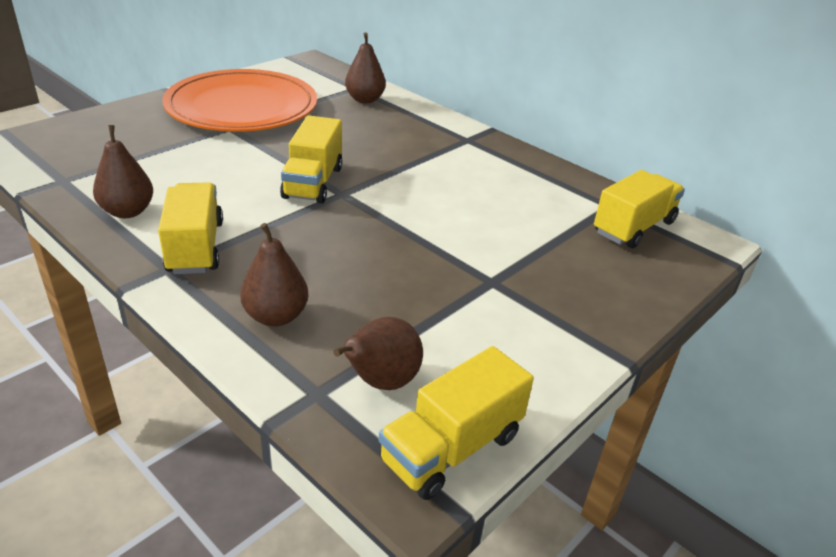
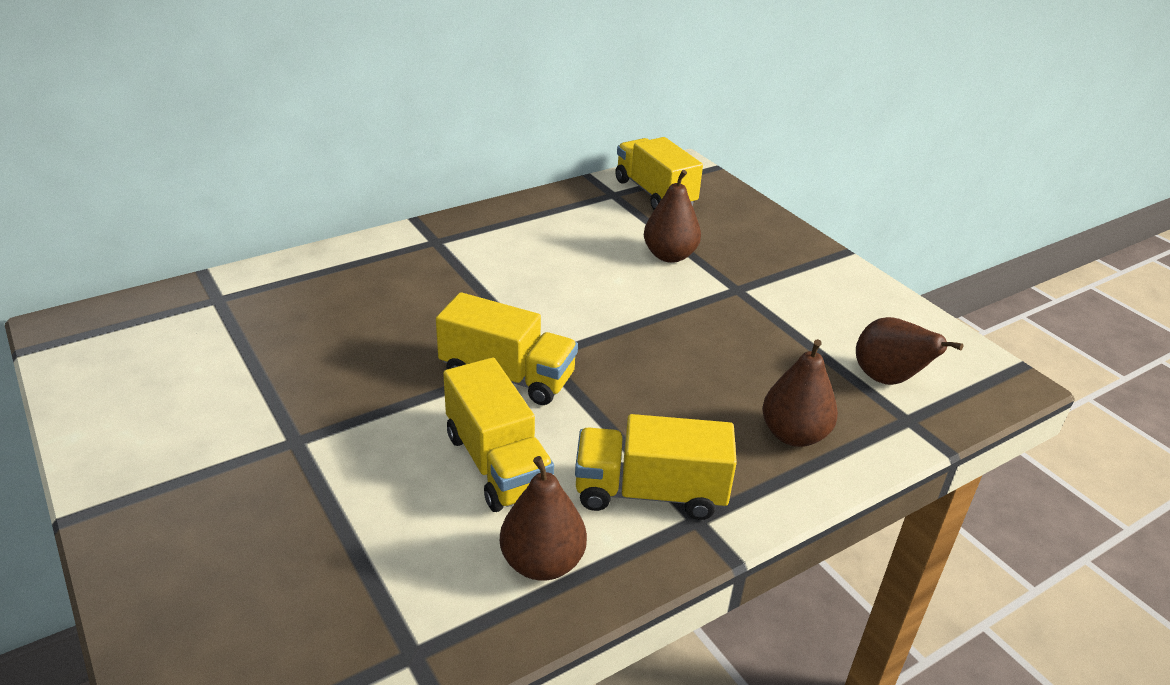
camera: 75 degrees left, 0 degrees up
(242, 107) = (220, 422): orange plate -> none
(365, 100) = (268, 297): brown pear -> brown pear (669, 256)
(452, 448) = (960, 356): yellow truck -> yellow truck (497, 463)

